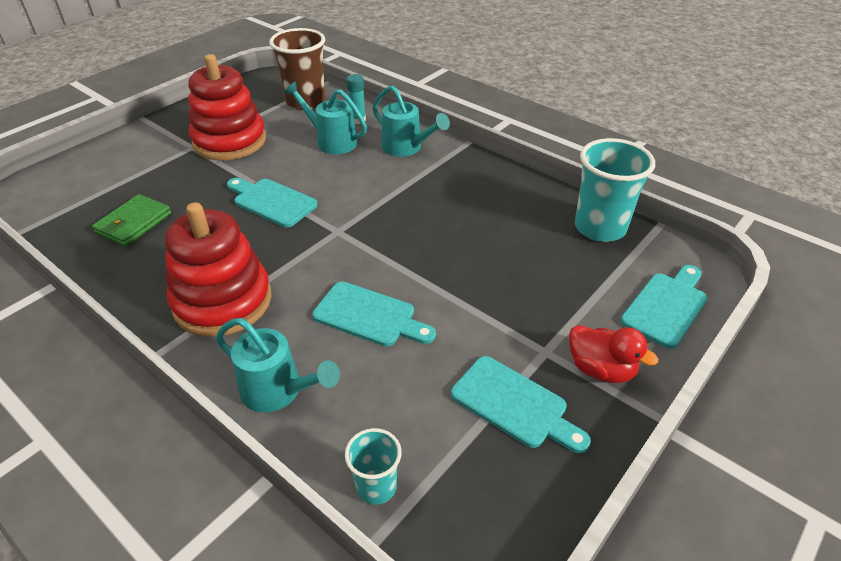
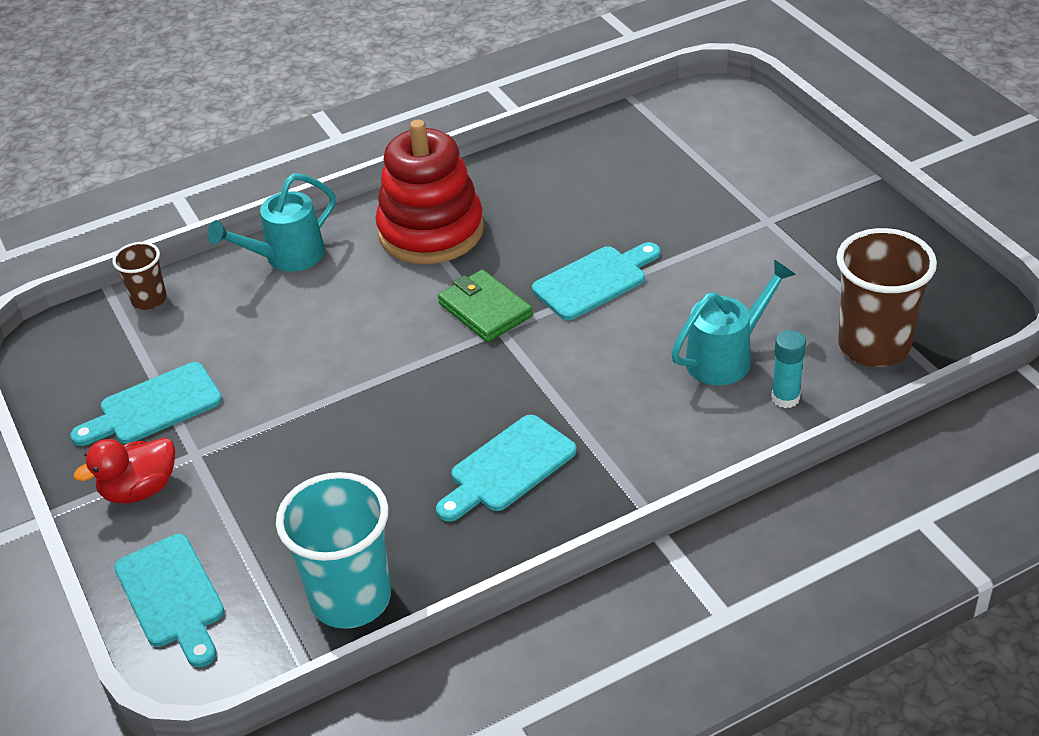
camera: 115 degrees right, 0 degrees up
(134, 223) = (607, 173): green wallet -> green wallet (485, 310)
(229, 141) = (770, 255): red stacking toy -> none
(369, 316) = (338, 330): turquoise cutting board -> turquoise cutting board (507, 468)
(376, 486) = (149, 300): turquoise cup -> brown cup
(406, 148) = (669, 437): turquoise watering can -> none

